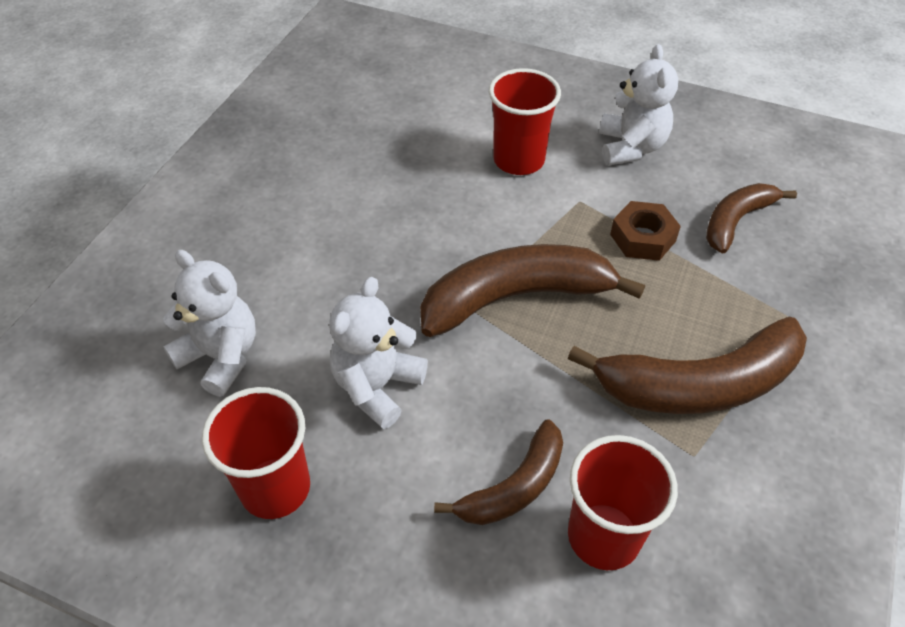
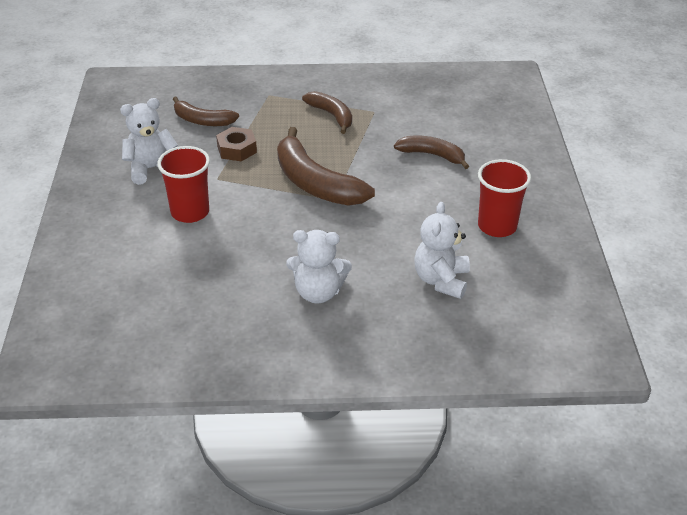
camera: 115 degrees left, 10 degrees down
(377, 386) = (413, 213): white teddy bear -> white teddy bear (318, 292)
(603, 536) = (435, 127): red cup -> none
(699, 384) = (332, 115): brown banana -> brown banana, size x0.59

